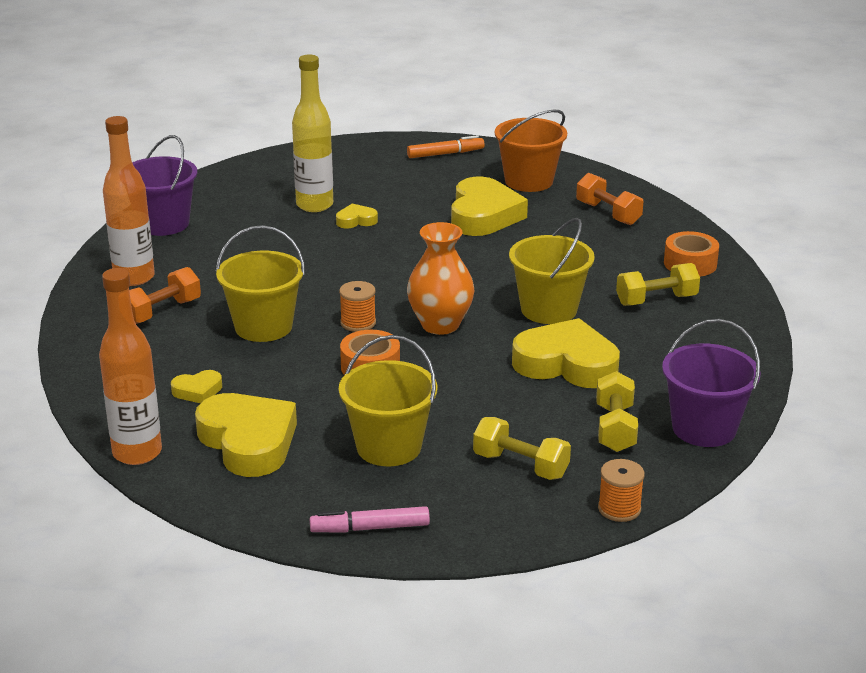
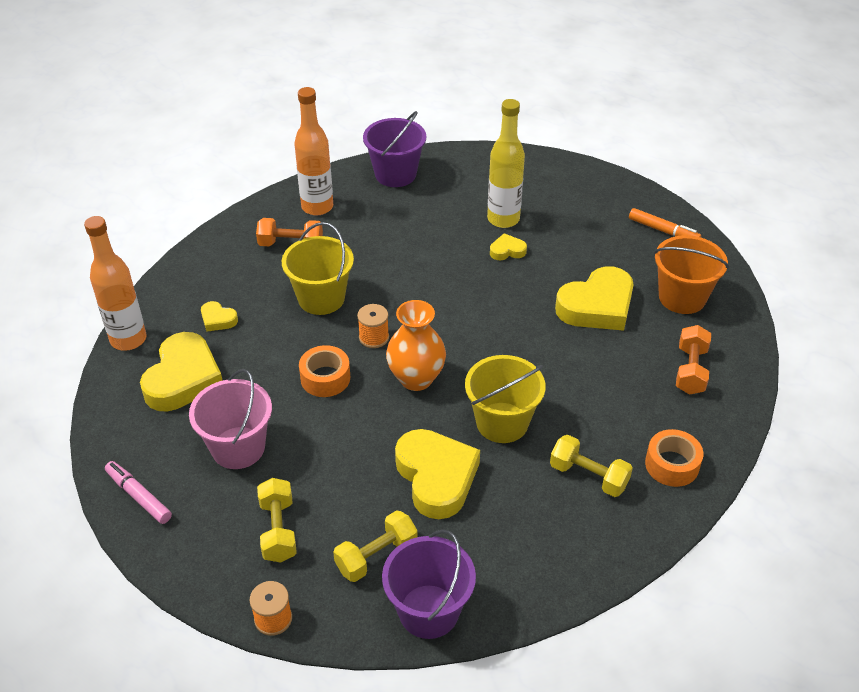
camera: 50 degrees right, 15 degrees up
(356, 220) = (507, 251): yellow heart -> yellow heart turned 45 degrees counterclockwise
(388, 447) = (238, 448): yellow bucket -> pink bucket

